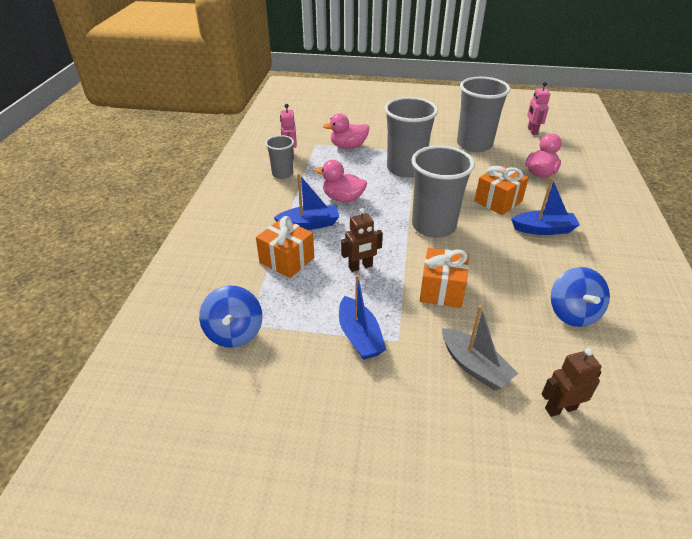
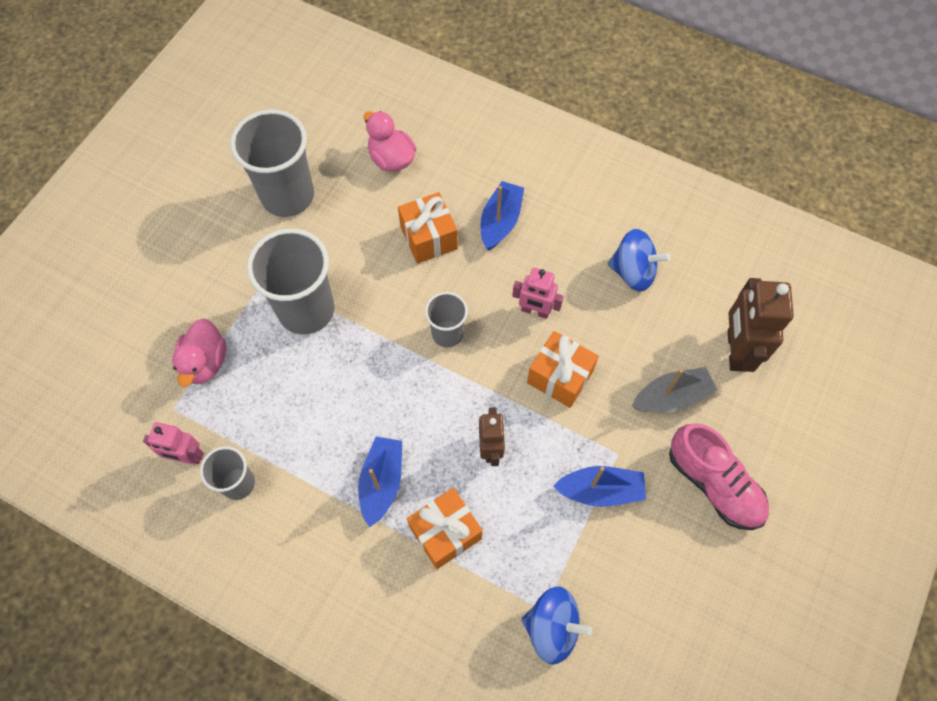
camera: 70 degrees left, 25 degrees up
(343, 198) = (341, 419): pink duck -> none
(408, 419) = (713, 484): none -> pink shoe
(433, 226) = (447, 333): grey cup -> grey cup, size x0.55
(532, 131) = (289, 109): pink robot -> pink robot (535, 311)
(560, 408) = (735, 350): brown robot -> brown robot, size x1.63

